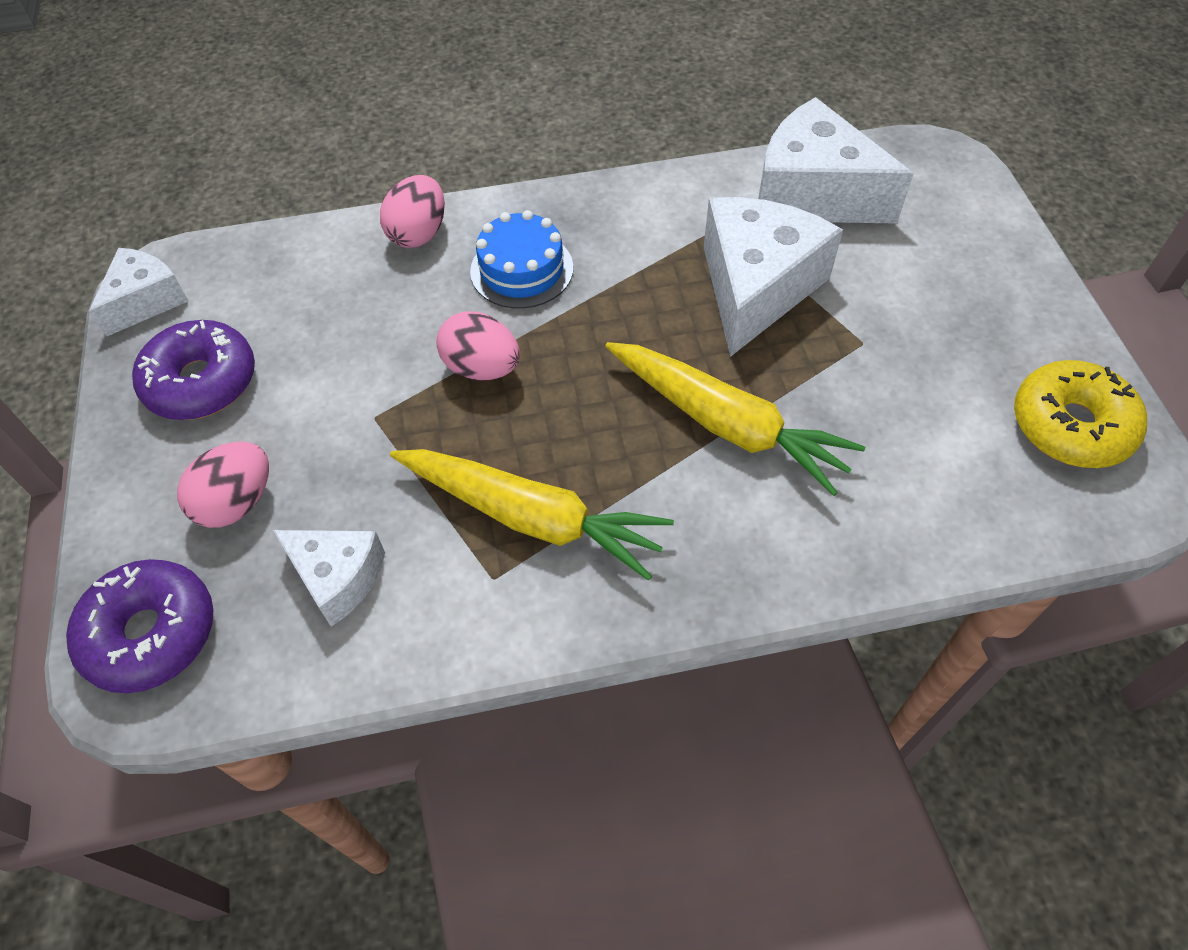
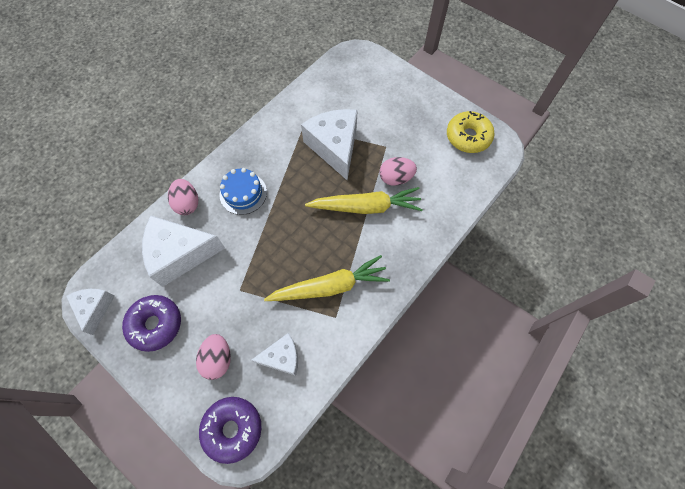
camera: 40 degrees left, 10 degrees up
(482, 368) = (263, 243): pink egg -> pink egg (395, 178)
(813, 194) = (325, 96): white cheese -> white cheese (180, 254)

